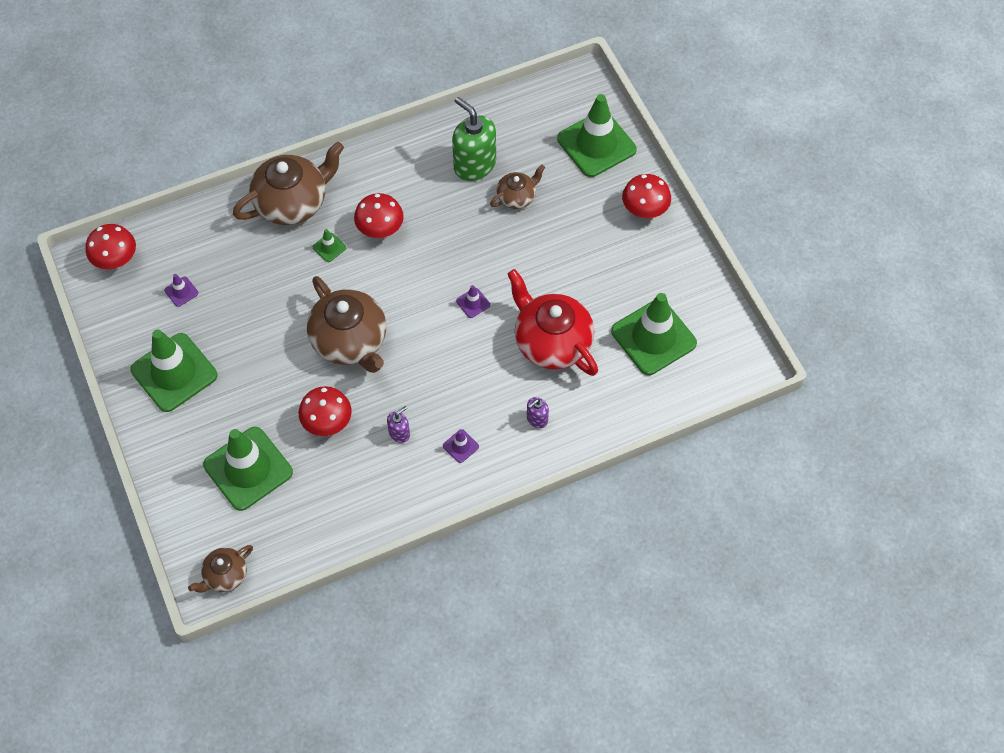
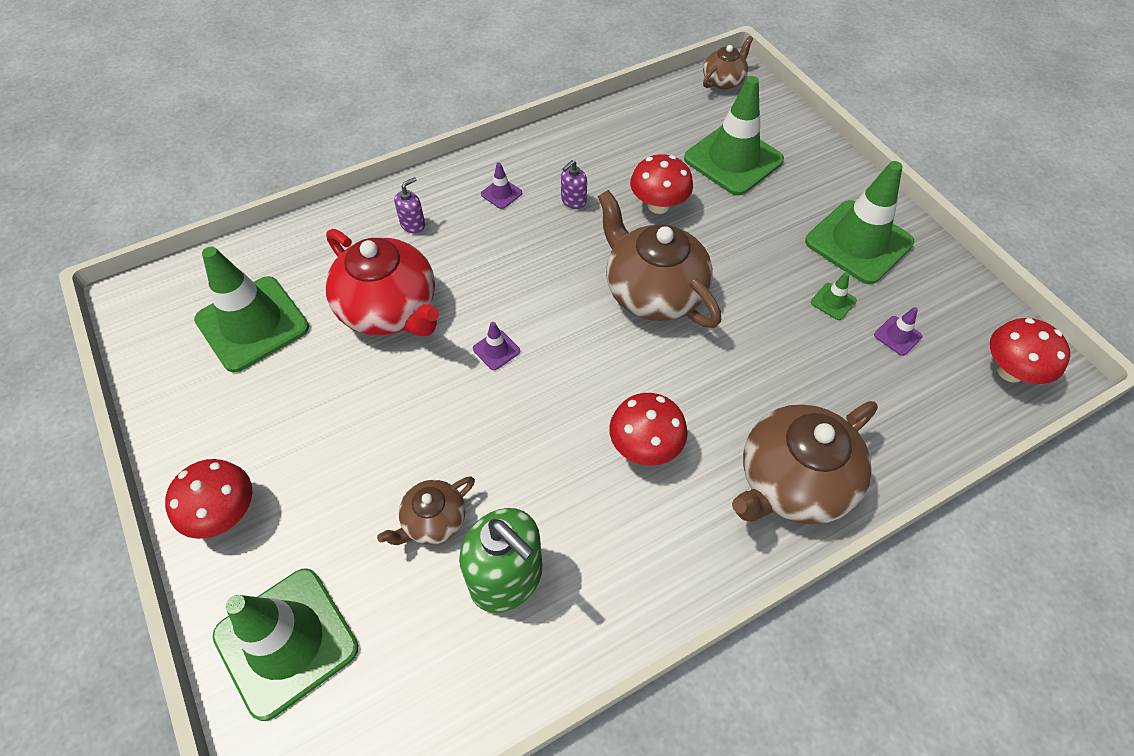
camera: 175 degrees right, 5 degrees down
(329, 247) = (714, 413): green traffic cone -> green traffic cone (833, 301)

